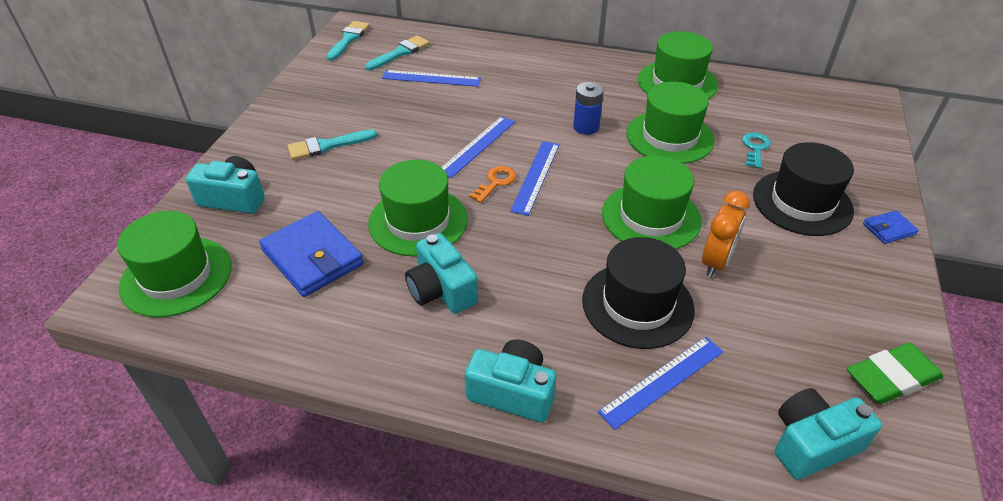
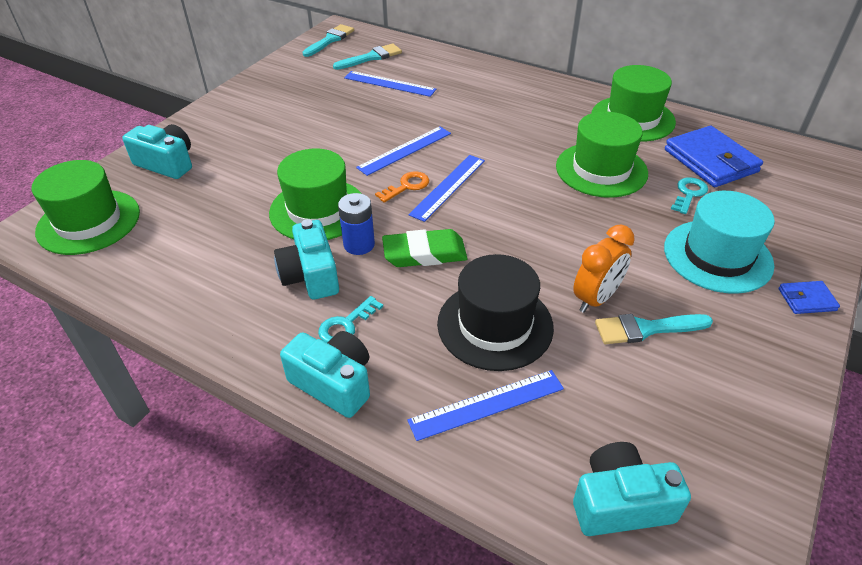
camera: 15 degrees right, 0 degrees up
(312, 257) = (209, 226): blue wallet -> blue wallet (710, 161)
(327, 146) = (267, 130): turquoise brush -> turquoise brush (646, 329)
(499, 332) = (346, 325): none -> turquoise key
(586, 127) = (519, 148): blue battery -> blue battery (359, 244)
(651, 217) = (547, 243): green hat -> none
(802, 203) = (717, 256): black hat -> turquoise hat
(891, 377) = (742, 455): green eraser -> green eraser (424, 253)

